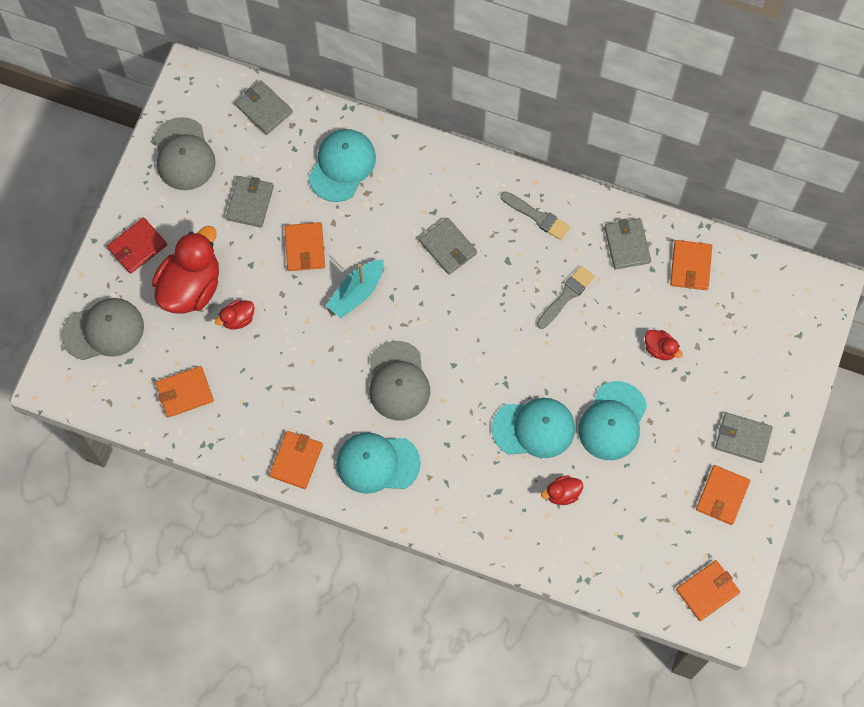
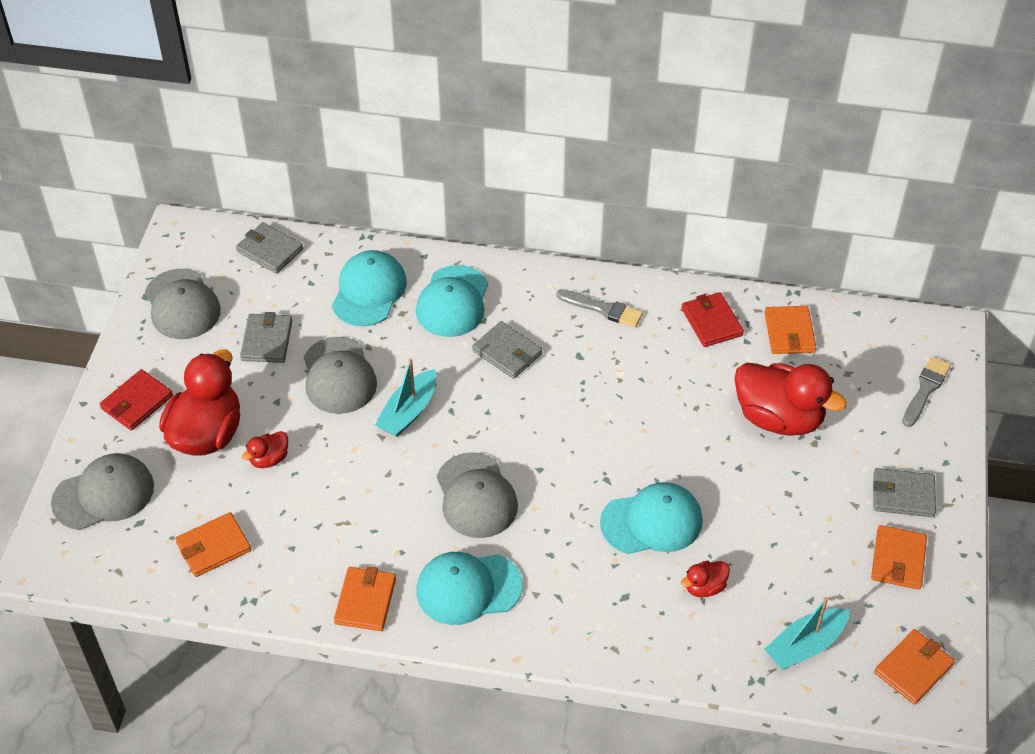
camera: 10 degrees left, 20 degrees down
(305, 248) = (339, 376): orange wallet -> grey cap
(566, 296) = (655, 380): grey brush -> grey brush (925, 389)
(612, 421) = (744, 500): turquoise cap -> turquoise cap (453, 302)
(627, 245) = (711, 322): grey wallet -> red wallet
(629, 557) = (805, 645): none -> turquoise boat
(660, 349) = (779, 418): red duck -> red duck, size x2.20

